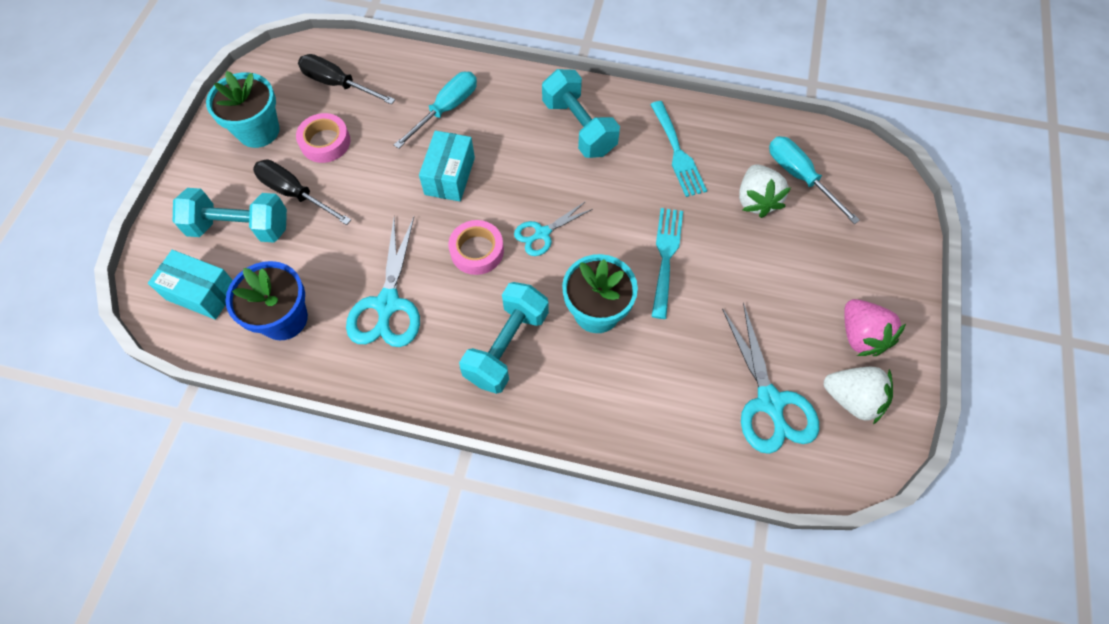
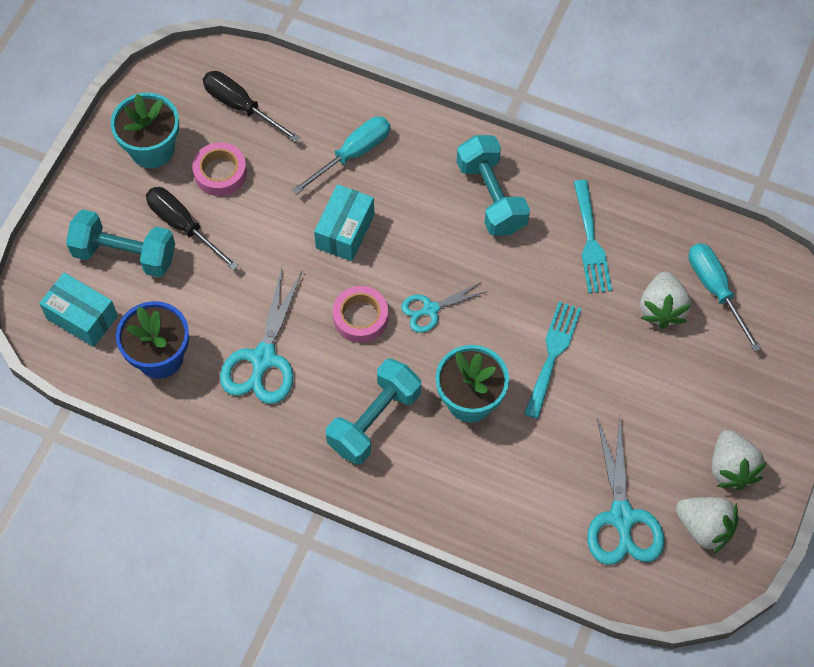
camera: 10 degrees right, 0 degrees up
(860, 336) = (731, 468): pink strawberry -> white strawberry

